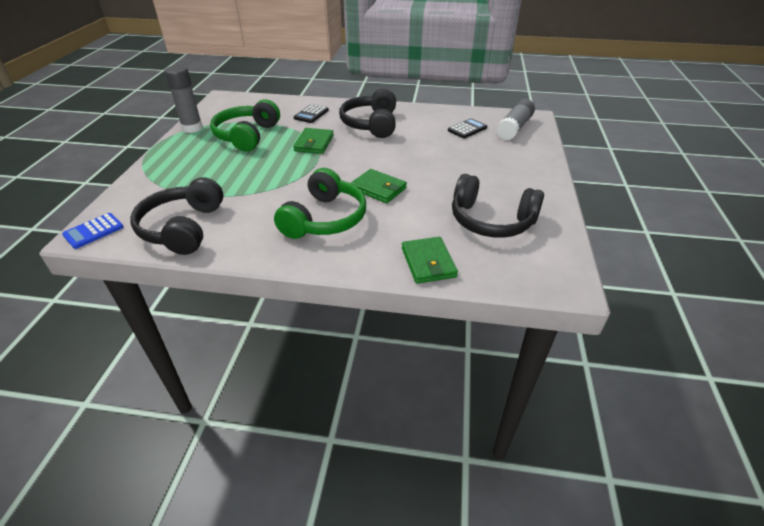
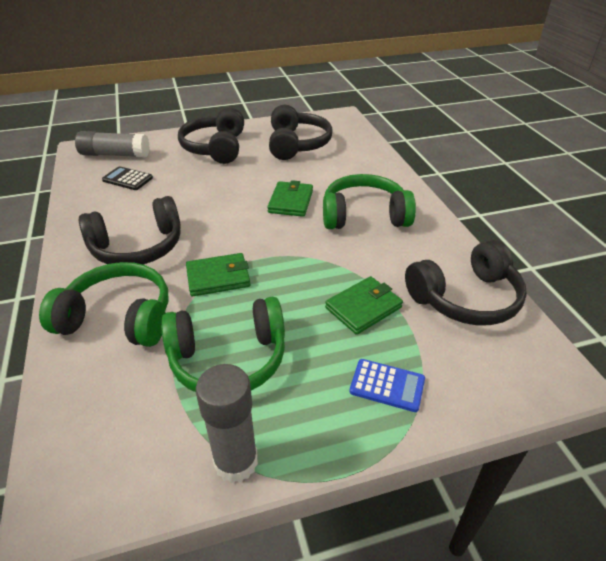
camera: 115 degrees left, 0 degrees up
(93, 231) = (549, 372): blue calculator -> blue calculator (387, 385)
(311, 114) = (119, 318): black calculator -> green headphones
(428, 262) = (370, 158): green wallet -> green wallet (363, 307)
(506, 172) = (215, 148): none -> black headphones

